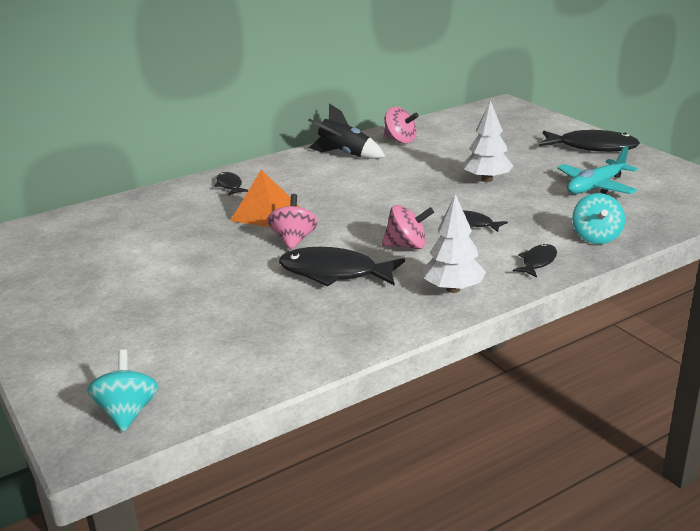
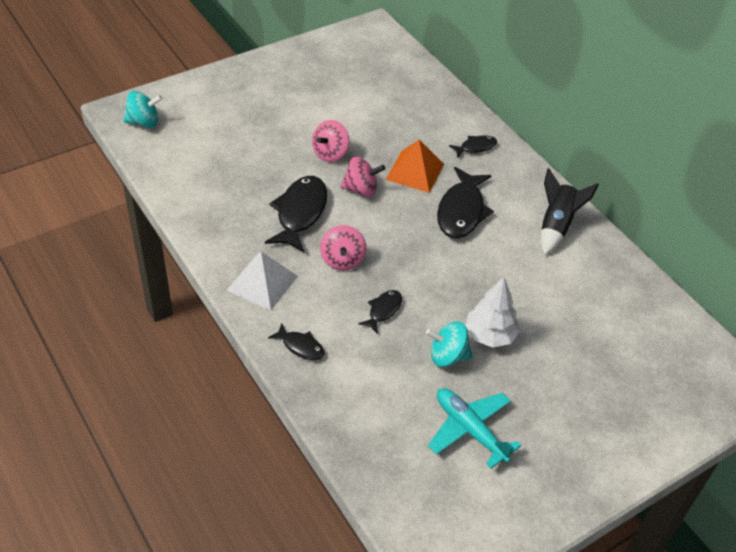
camera: 85 degrees right, 20 degrees up
(400, 140) = (601, 272): pink spinning top -> pink spinning top (330, 153)
(453, 289) = (262, 283): white tree -> white pyramid
(592, 147) = (593, 454): black fish -> black fish (461, 211)
(596, 237) = (345, 402): turquoise spinning top -> turquoise spinning top (447, 356)

